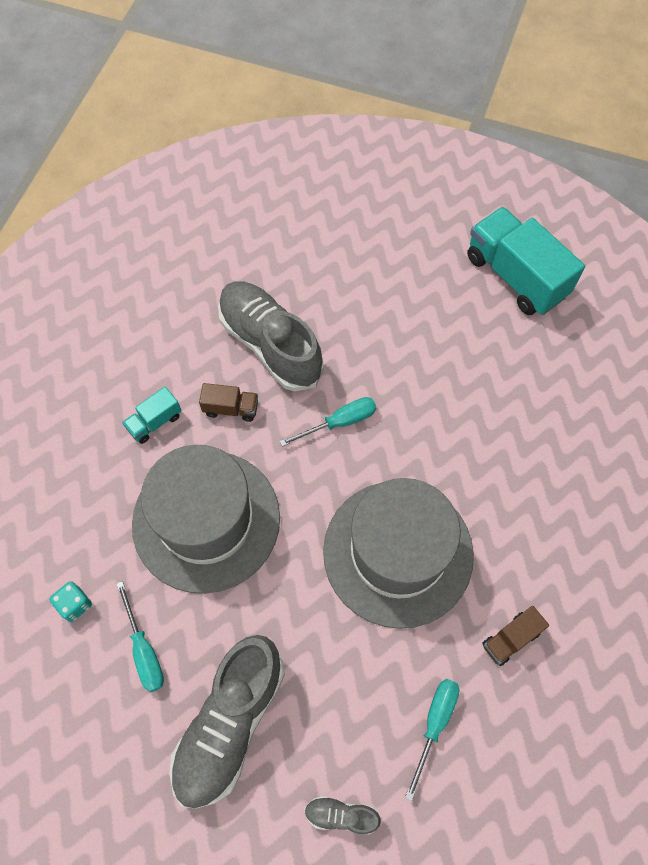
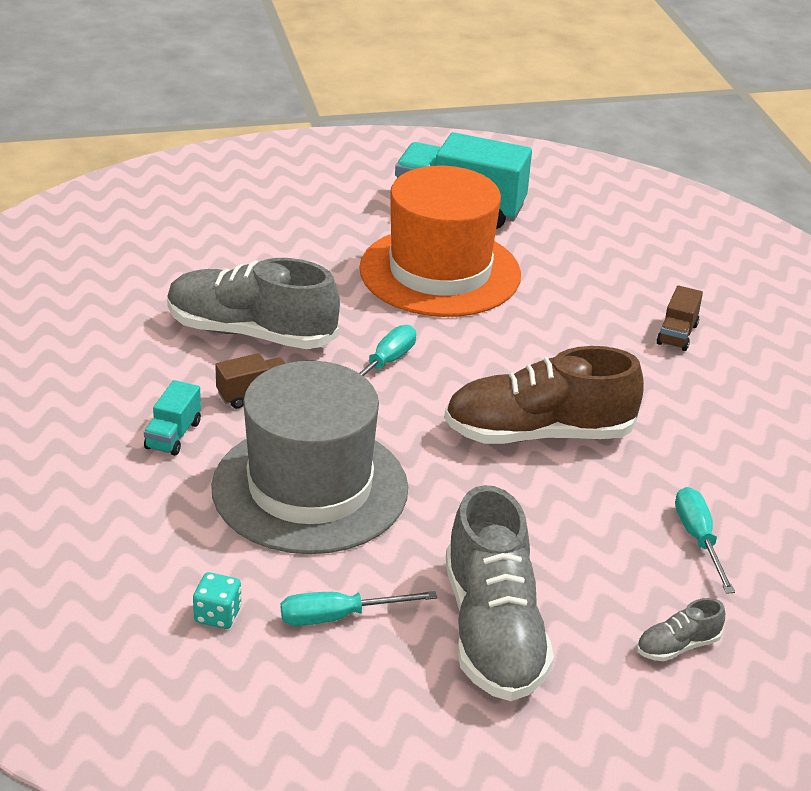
camera: 35 degrees left, 30 degrees down
(144, 650) = (338, 617): turquoise screwdriver -> turquoise screwdriver turned 135 degrees clockwise
(398, 553) = (539, 434): grey hat -> brown shoe
(449, 342) = (440, 272): none -> orange hat
(510, 639) = (706, 450): brown truck -> brown truck (677, 334)

